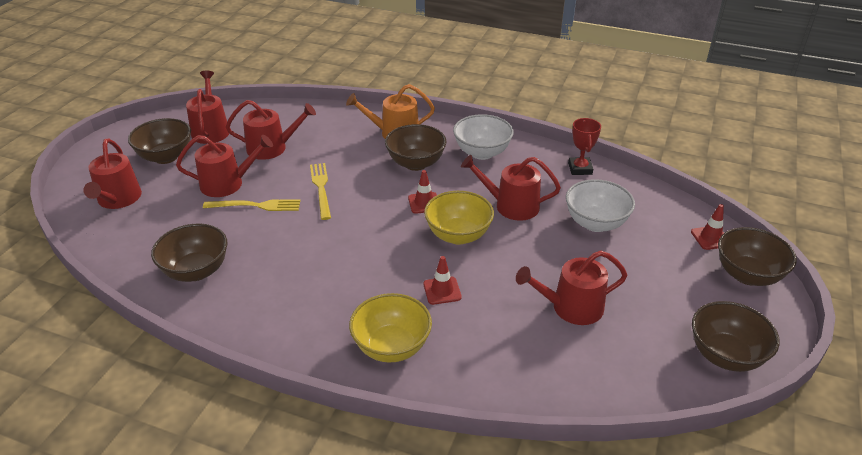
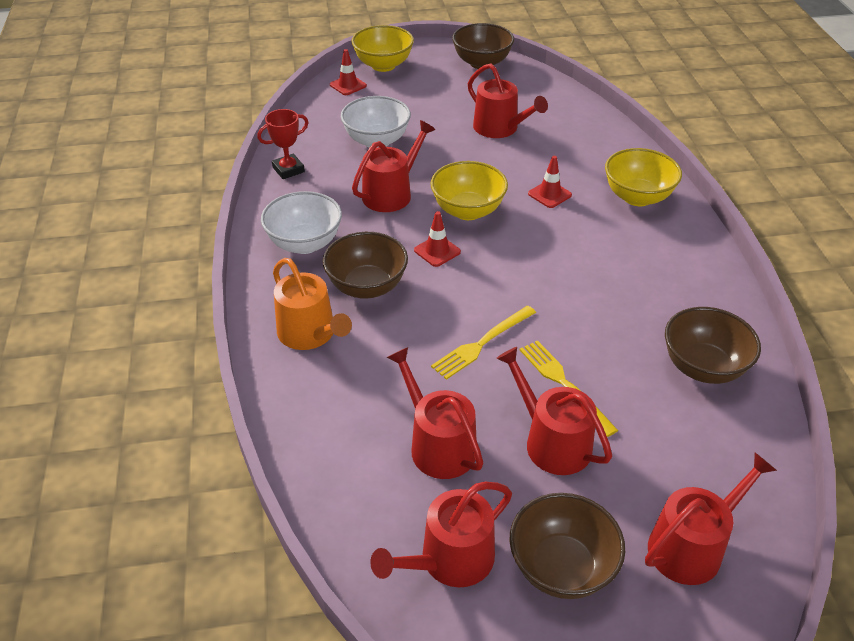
camera: 120 degrees left, 5 degrees up
(511, 206) = (391, 193): red watering can -> red watering can turned 120 degrees counterclockwise
(747, 275) = (383, 65): brown bowl -> yellow bowl

